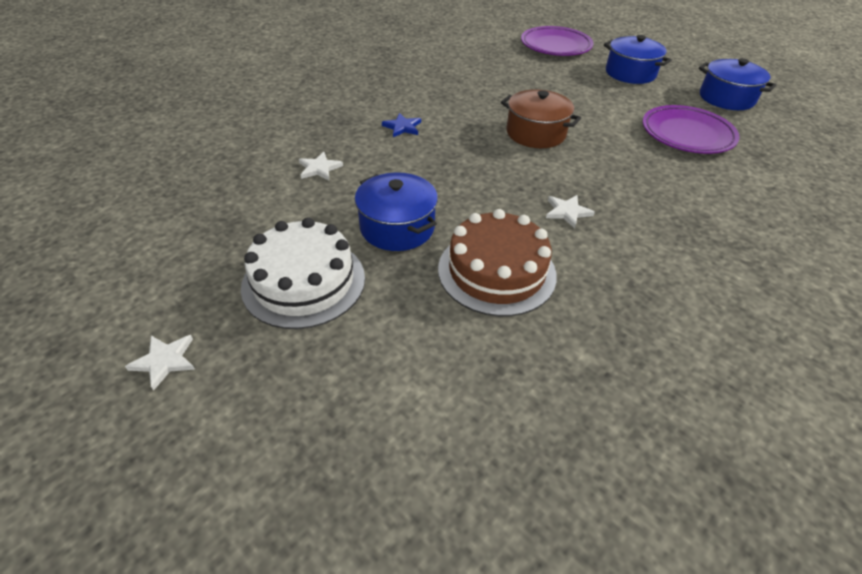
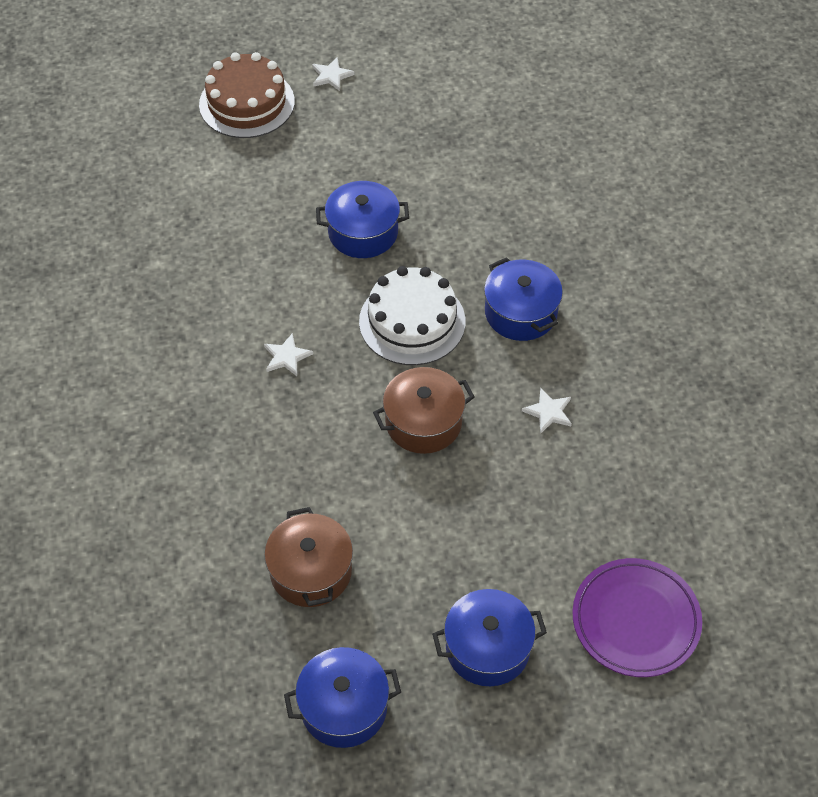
camera: 125 degrees right, 10 degrees up
(304, 282) = (347, 156): white cake -> white cake (412, 321)
(319, 168) = (489, 218): white star -> white star (548, 412)
(402, 127) = (520, 313): blue star -> blue pot
(496, 271) = (264, 265): brown cake -> brown cake (247, 103)
(687, 134) = (311, 571): purple plate -> brown pot

